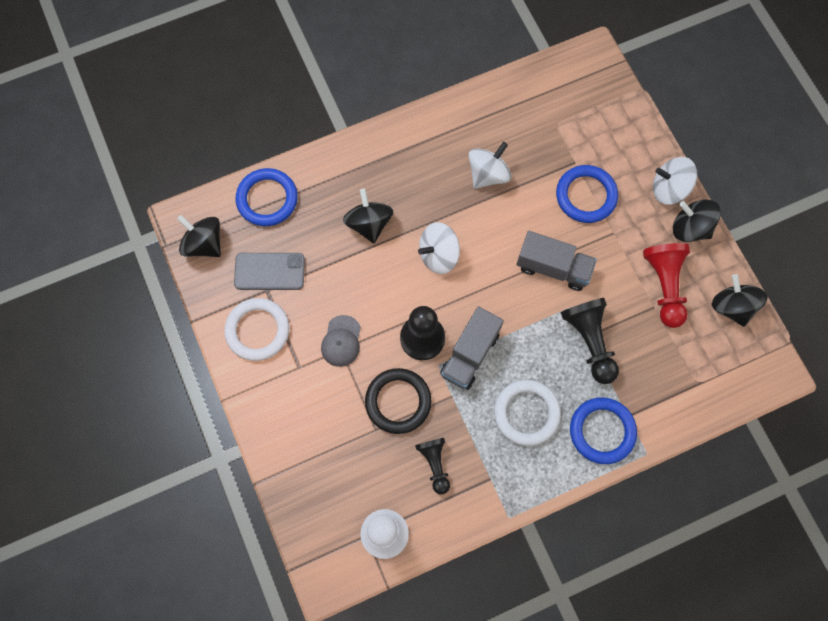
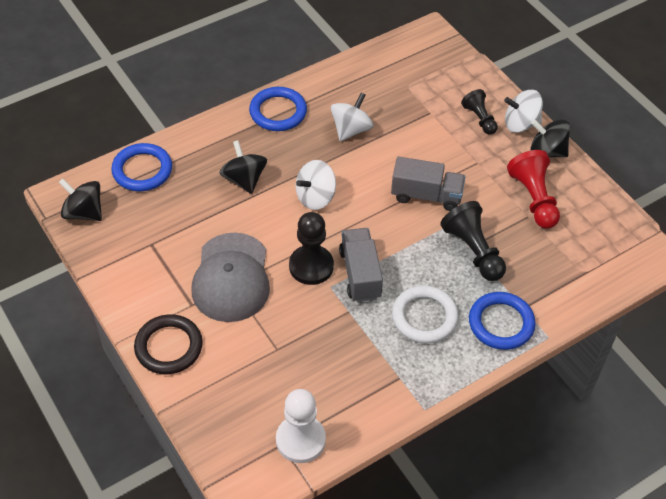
camera: 10 degrees left, 20 degrees down
(257, 330) = (146, 278): white ring -> none
(269, 271) = (152, 228): grey phone -> none
(341, 341) = (231, 278): grey cap -> grey cap, size x2.01
(398, 401) = (296, 322): black ring -> black ring (169, 347)
(435, 464) = (341, 371): black pawn -> black pawn (479, 119)
(470, 354) = (360, 274): grey truck -> grey truck turned 150 degrees clockwise
(586, 196) = (445, 137): blue ring -> blue ring (278, 112)
(732, 307) = (600, 208): black spinning top -> none

